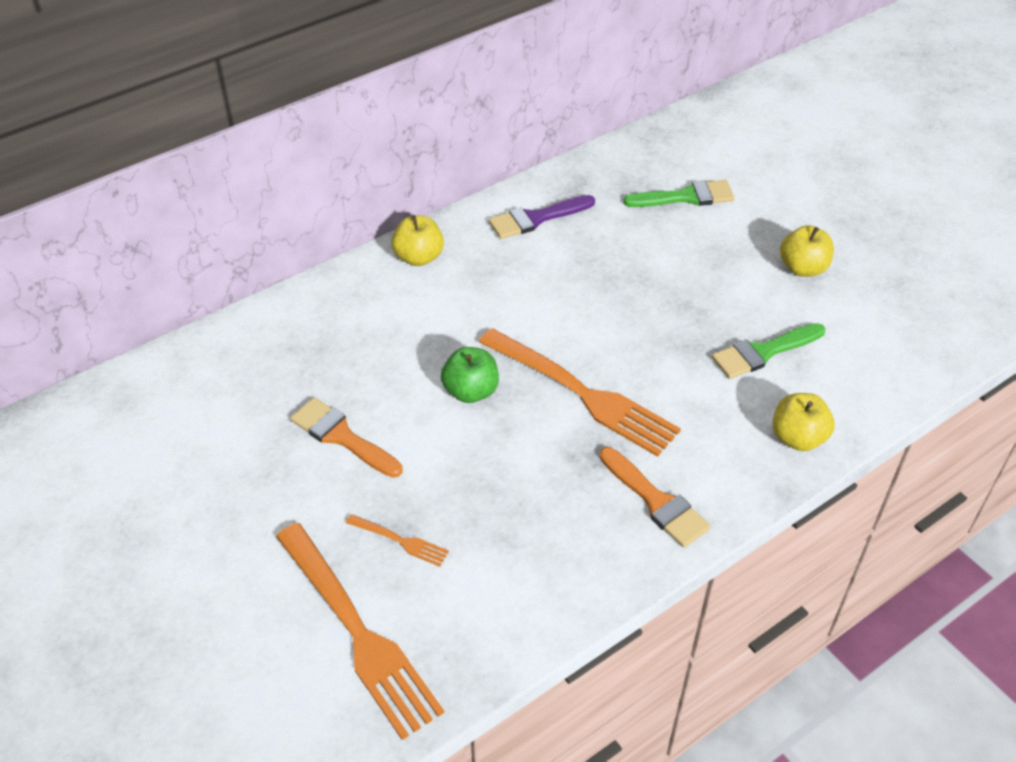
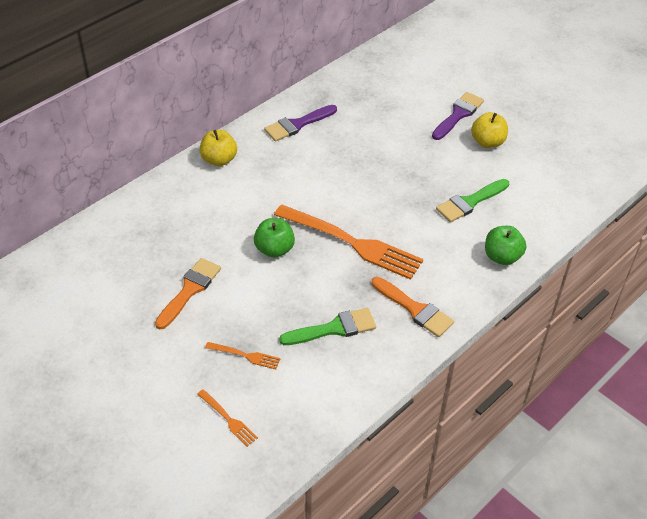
camera: 10 degrees left, 0 degrees up
(342, 437) = (189, 290): orange brush -> orange brush turned 90 degrees clockwise
(357, 632) = (228, 419): orange fork -> orange fork, size x0.43
(686, 197) = (400, 100): green brush -> green brush (334, 328)
(766, 225) = (458, 115): none -> purple brush
(798, 438) = (502, 257): yellow apple -> green apple

